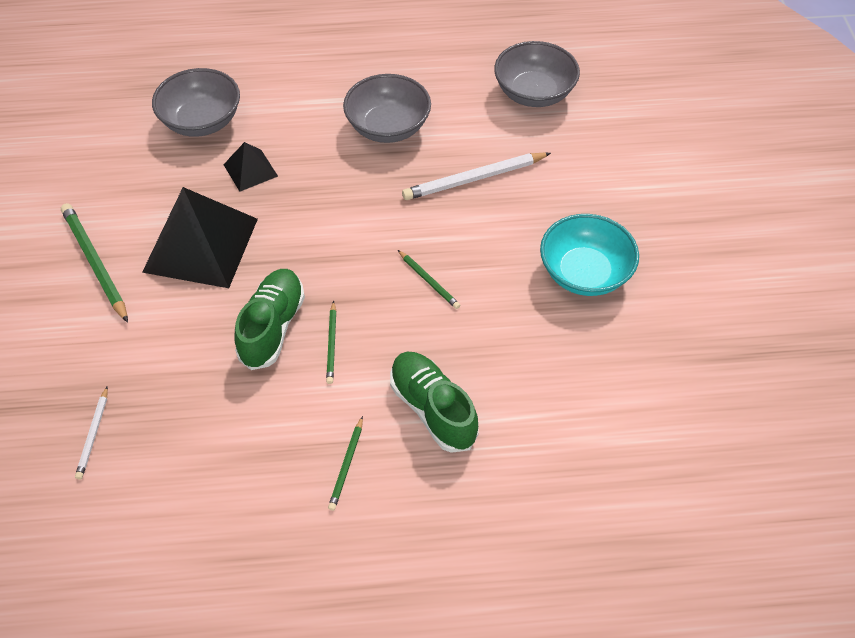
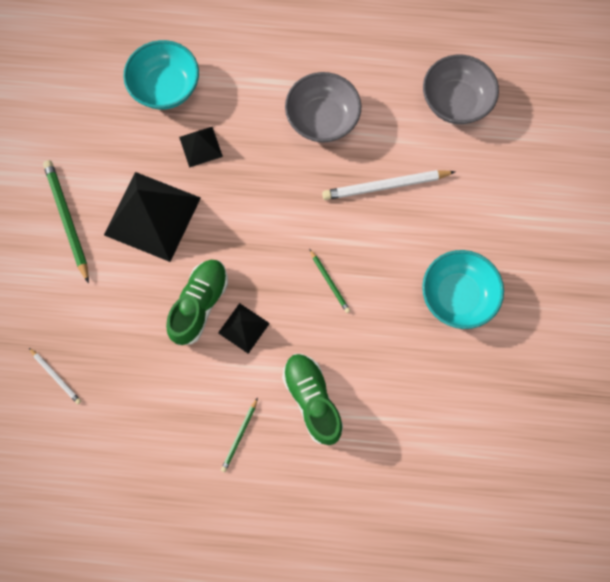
camera: 10 degrees right, 20 degrees up
(93, 434) = (56, 376): white pencil -> white pencil turned 60 degrees counterclockwise
(202, 121) = (166, 87): grey bowl -> turquoise bowl
(331, 344) = (243, 328): green pencil -> black pyramid

